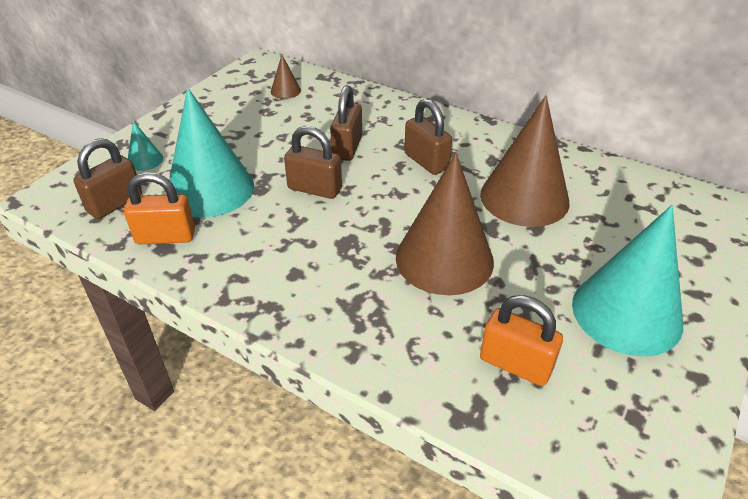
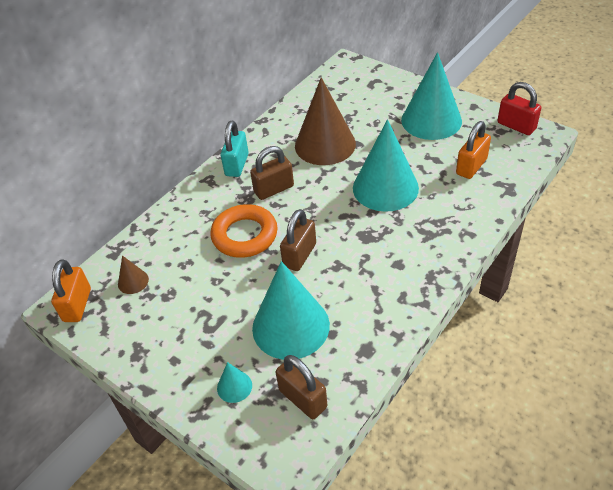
camera: 80 degrees left, 5 degrees up
(165, 236) = (353, 350): orange padlock -> orange padlock (77, 305)
(347, 148) = (245, 235): brown padlock -> orange ring
(444, 259) = (385, 188): brown cone -> turquoise cone
(465, 131) = (237, 165): none -> turquoise padlock
(661, 446) = (516, 126): none -> red padlock

